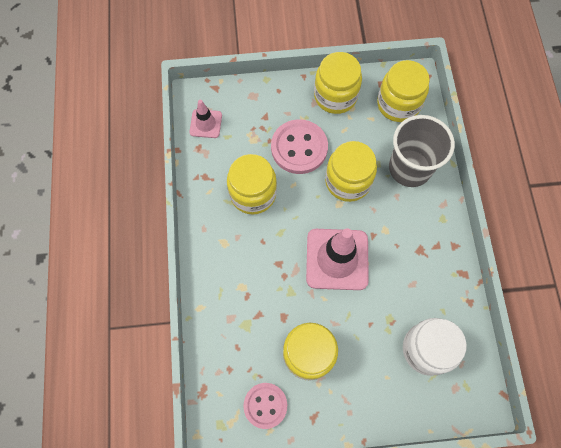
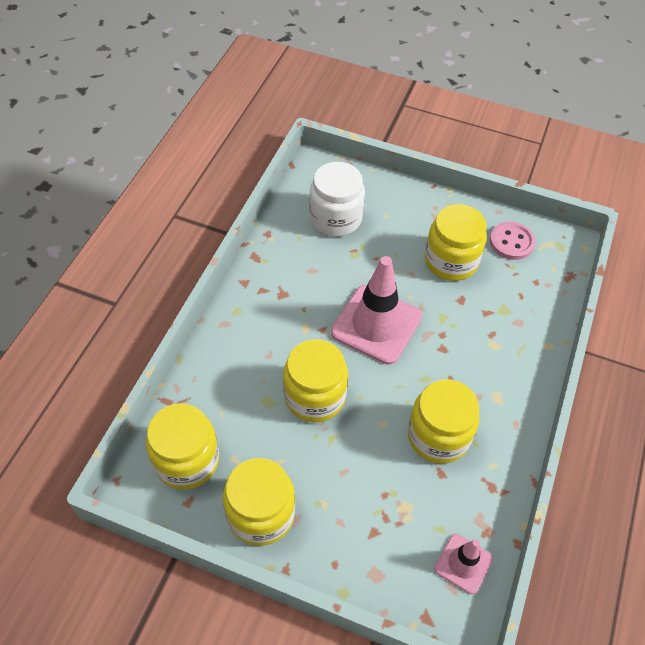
camera: 155 degrees left, 15 degrees down
(299, 148) = (351, 465): pink button -> none
(409, 168) = (232, 377): grey cup -> none

